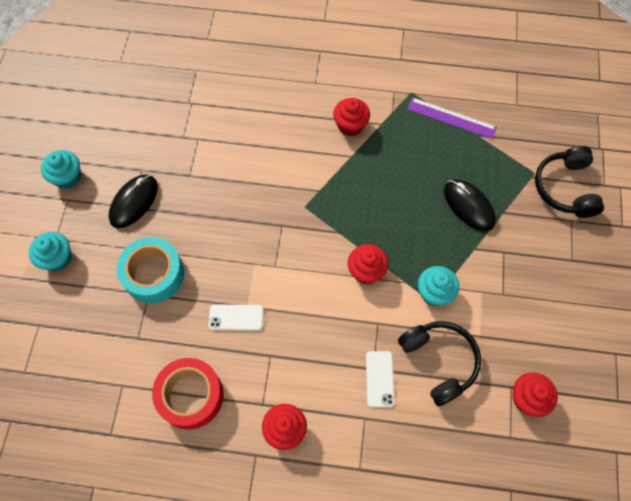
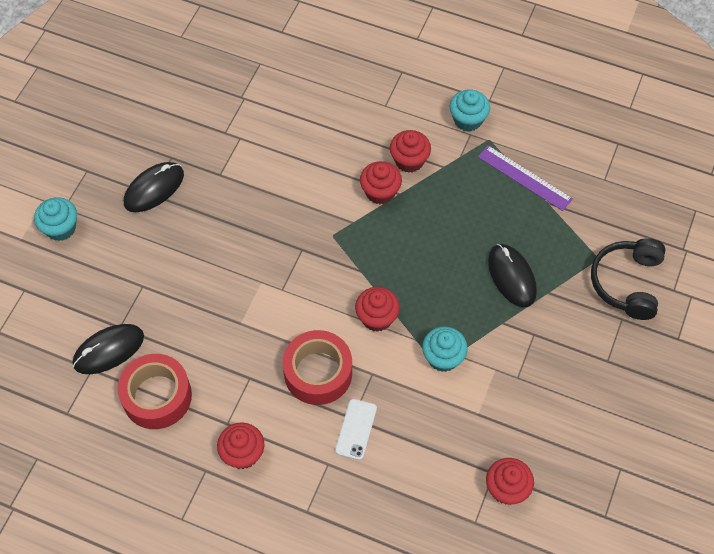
camera: 15 degrees right, 5 degrees down
(68, 177) = (93, 147): turquoise cupcake -> turquoise cupcake (468, 120)
(133, 363) = (108, 350): none -> black mouse
(154, 274) = (153, 267): turquoise tape -> none
(236, 317) = (225, 331): white phone -> none
(330, 335) = (318, 373): none -> red tape
(334, 158) = (380, 192): none -> red cupcake
(439, 361) = (425, 428): black headphones -> none

